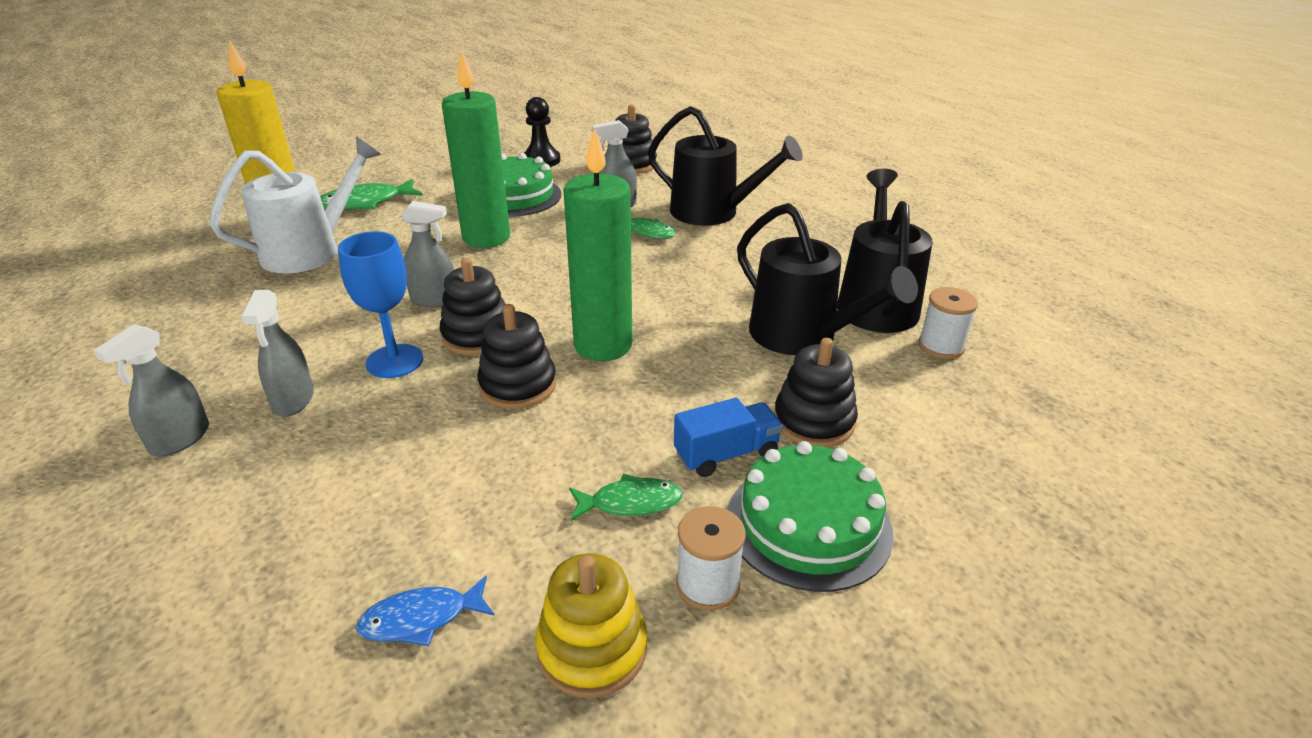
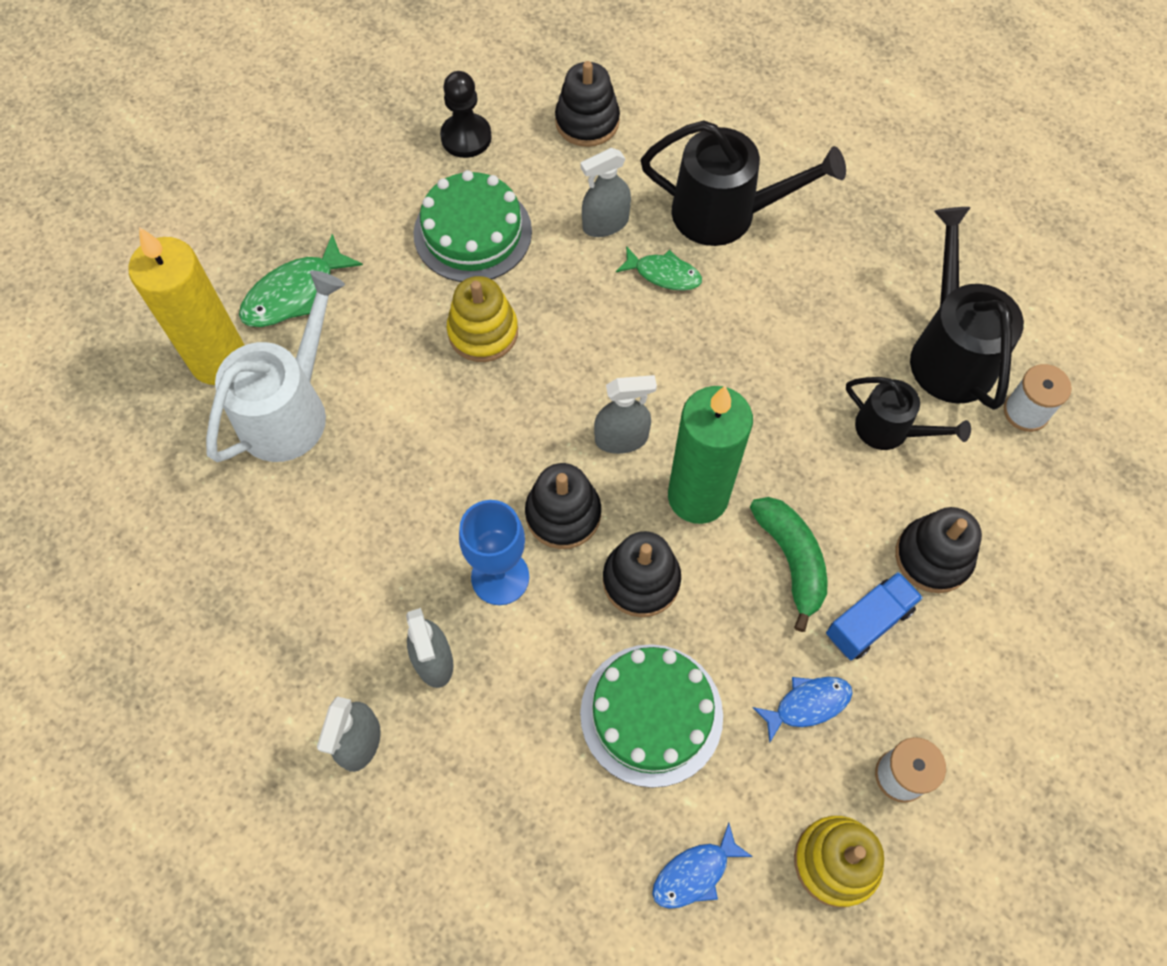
camera: 15 degrees left, 30 degrees up
(434, 299) = (485, 465): grey spray bottle -> grey spray bottle (621, 438)
(486, 238) = (483, 332): green candle -> yellow stacking toy
(630, 502) = (807, 704): green fish -> blue fish
(668, 398) = (791, 560): none -> green banana
(802, 336) = (890, 430): black watering can -> black watering can, size x0.60
(808, 524) = (961, 688): green cake -> green cake (651, 714)

